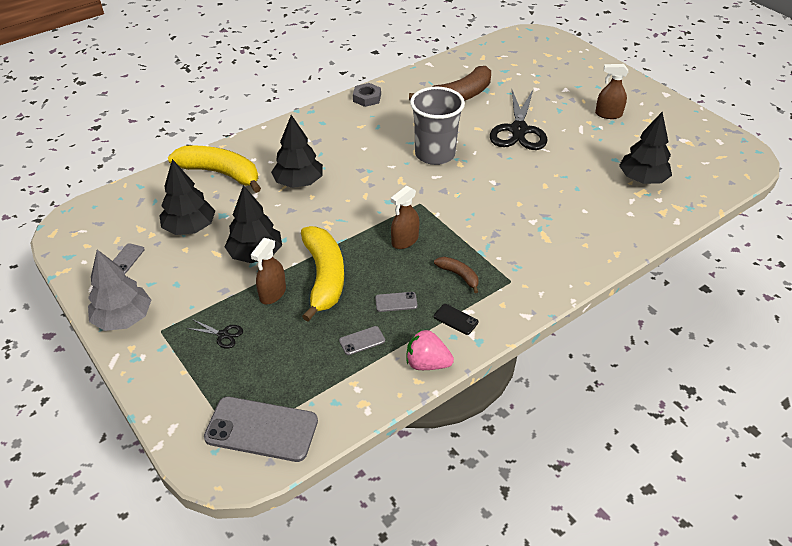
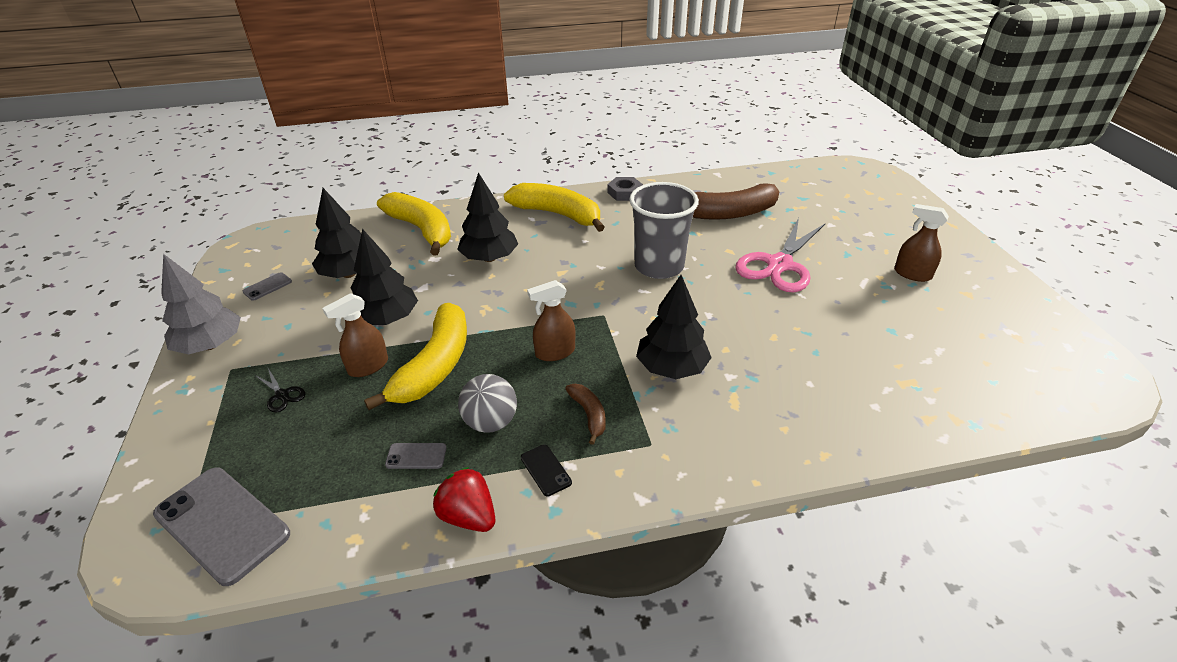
camera: 25 degrees right, 5 degrees down
(326, 131) = (558, 214): none -> yellow banana
(396, 302) = (490, 422): grey phone -> grey ball
(427, 363) = (468, 516): pink strawberry -> red strawberry
(518, 130) = (779, 265): black scissors -> pink scissors
(642, 179) = (918, 366): black tree -> black tree (671, 368)

